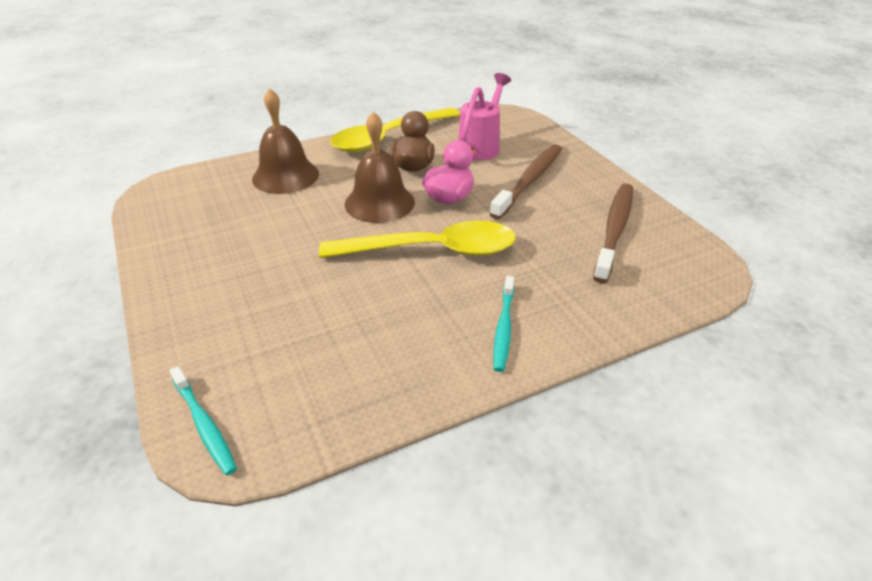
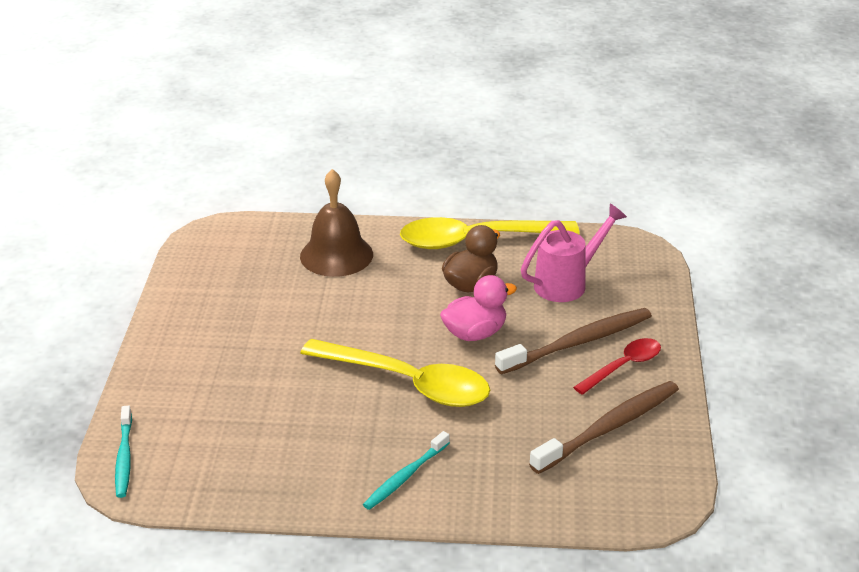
camera: 30 degrees right, 5 degrees down
(379, 202) = (402, 315): brown bell -> none
(577, 186) = (623, 366): none -> red spoon

